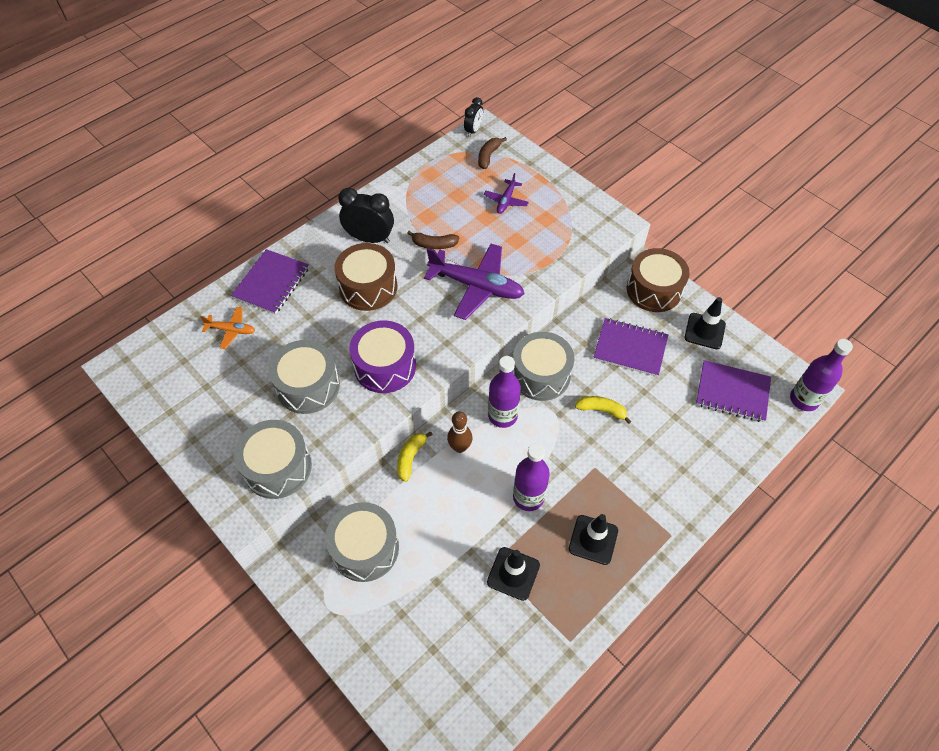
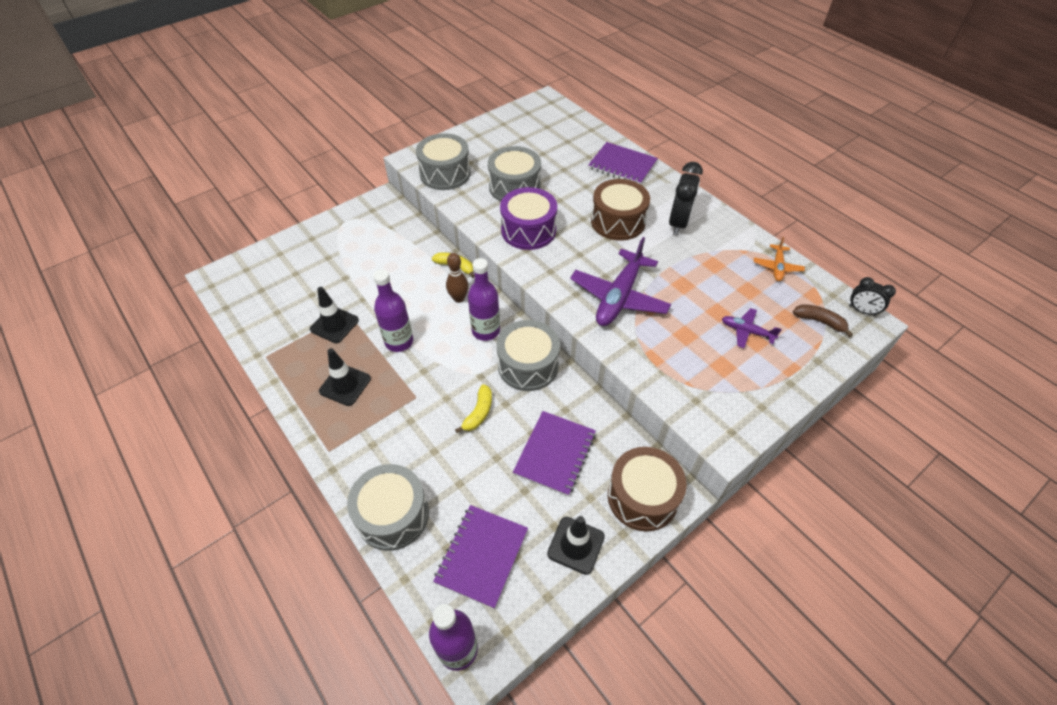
camera: 95 degrees right, 5 degrees down
(231, 330) = (573, 147): orange plane -> orange plane (777, 267)
(365, 548) = (384, 239): grey drum -> grey drum (393, 515)
(434, 244) = (674, 268): brown banana -> none

